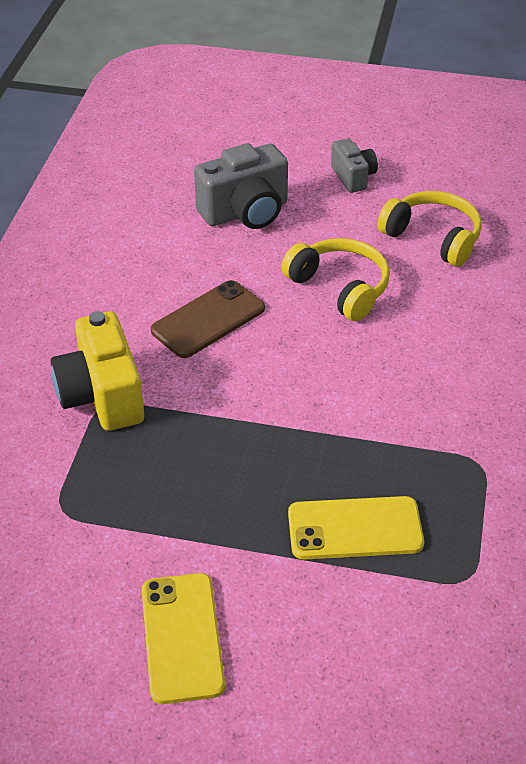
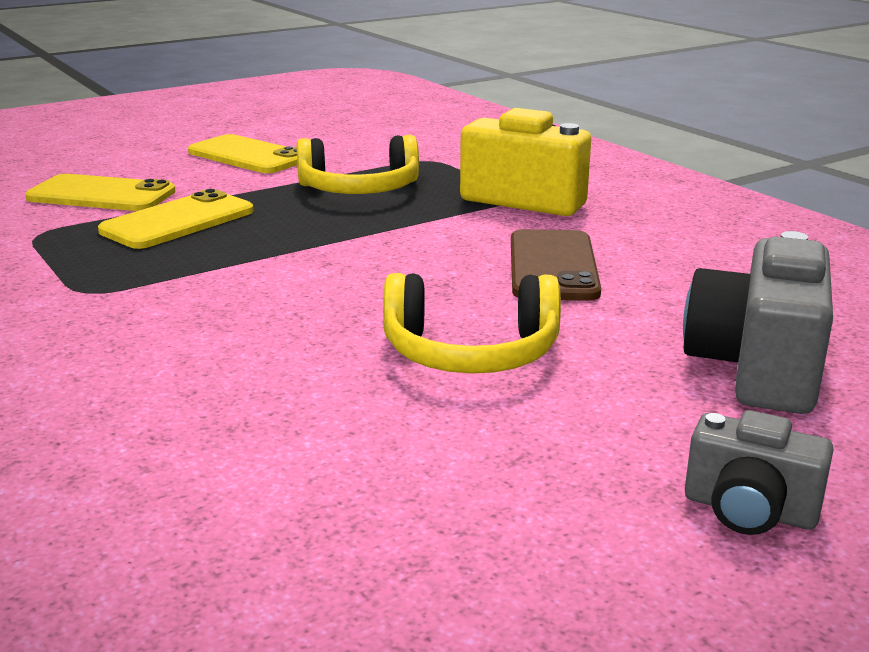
camera: 135 degrees right, 20 degrees down
(374, 629) = (101, 195): none -> yellow phone
(433, 237) = (445, 484): yellow headphones -> yellow headphones (359, 190)

